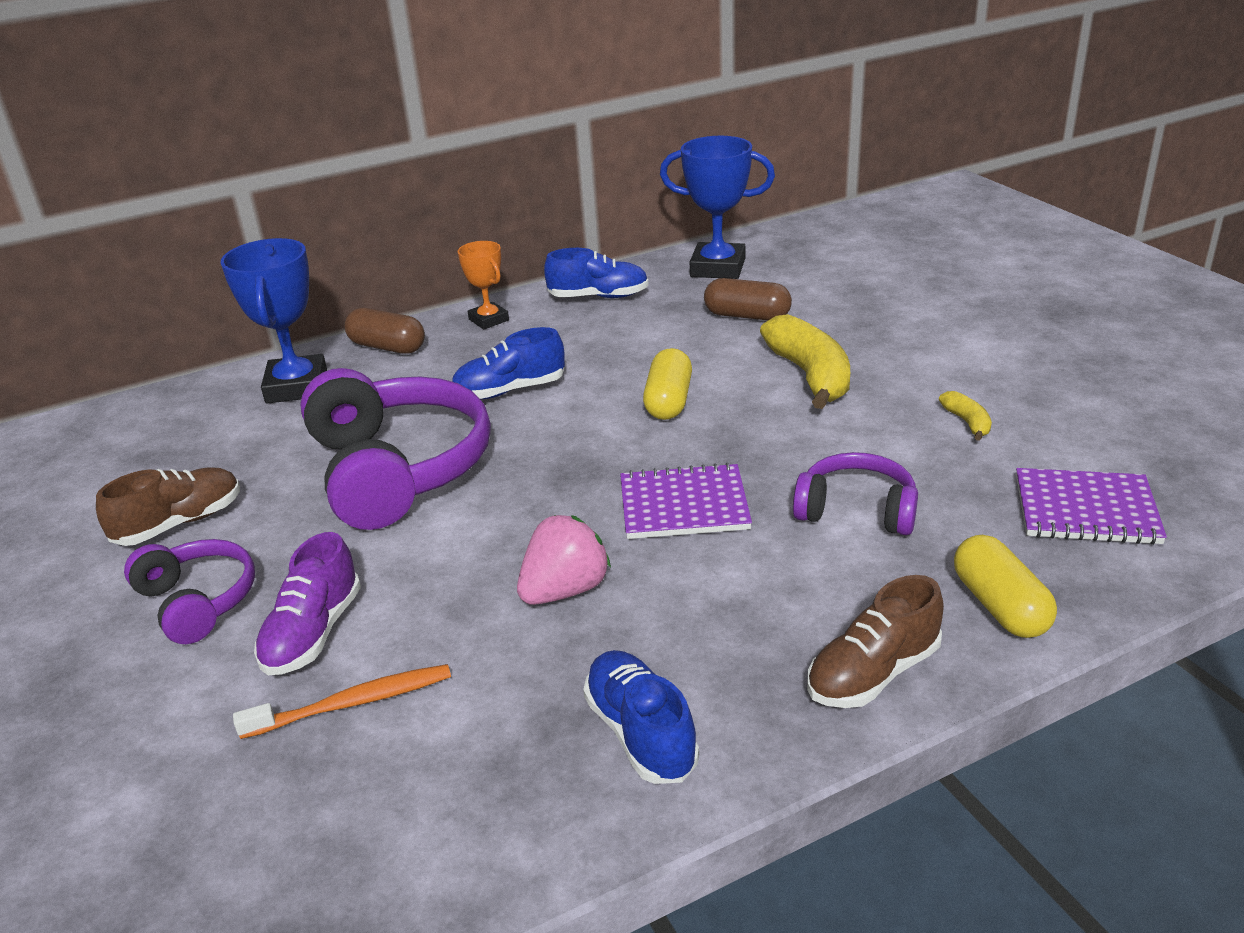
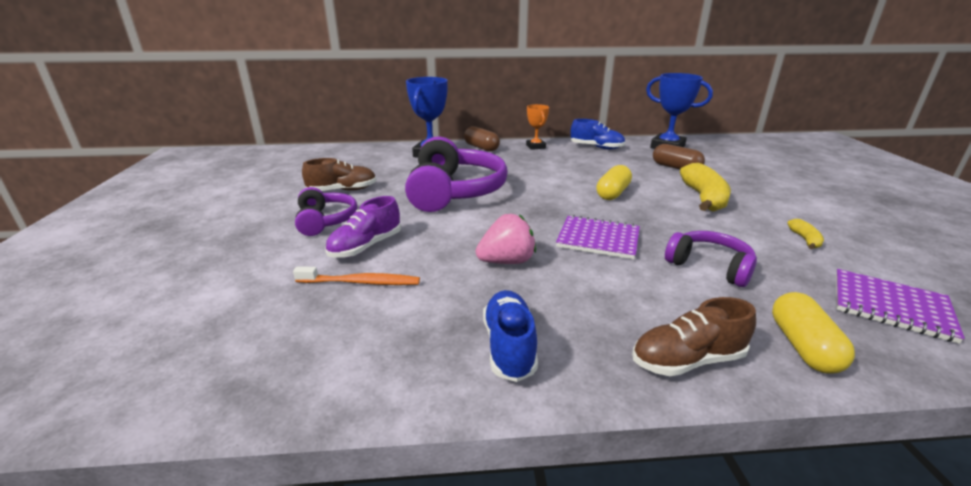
camera: 20 degrees right, 5 degrees down
(510, 390) = (529, 173): blue shoe -> none

